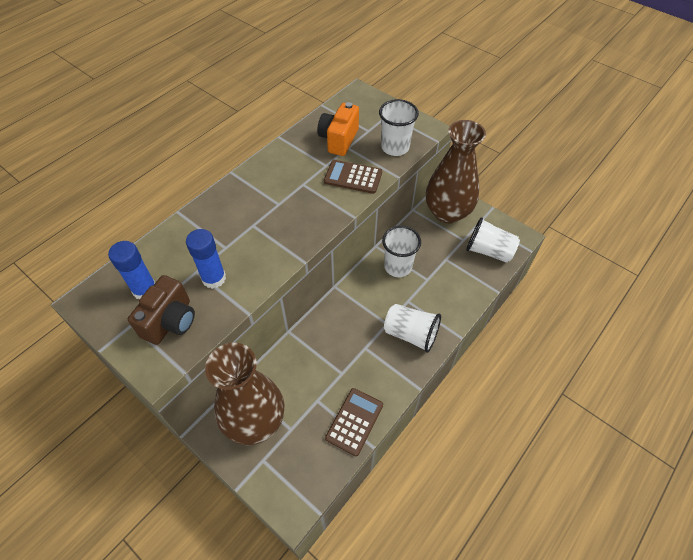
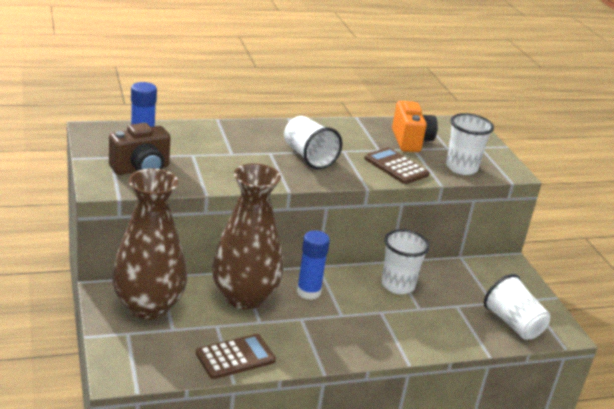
camera: 30 degrees right, 25 degrees down
(214, 278) = (202, 164): blue glue stick -> blue glue stick (308, 292)
(339, 140) = (411, 141): orange camera -> orange camera turned 120 degrees clockwise
(411, 334) = (358, 334): white cup -> white cup (308, 157)
(447, 212) = (497, 276): brown vase -> brown vase (244, 297)

